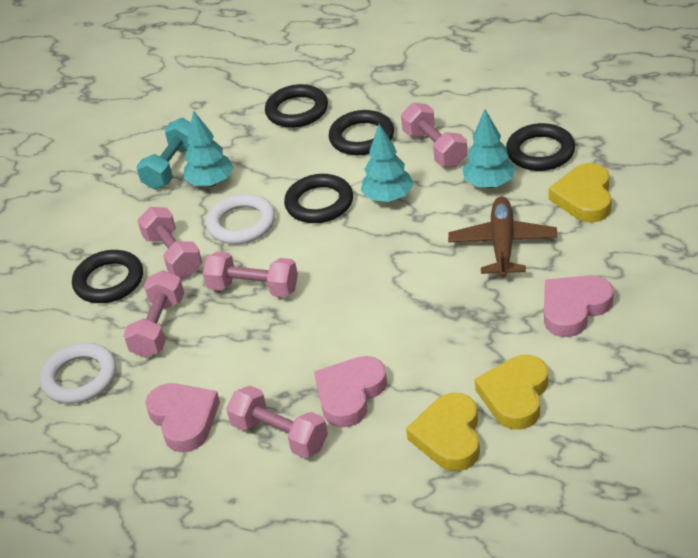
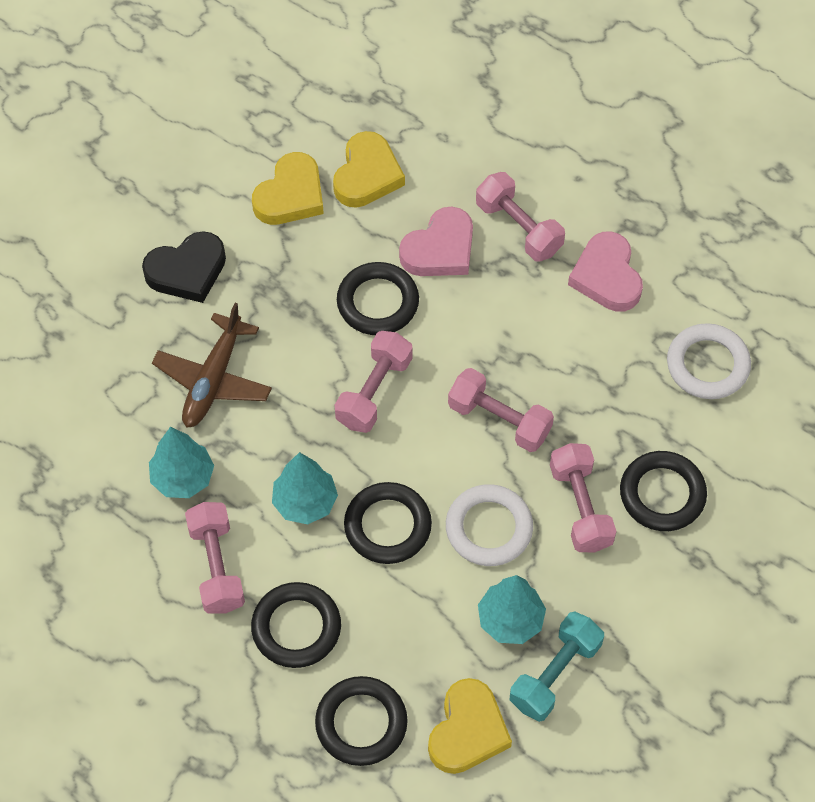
camera: 170 degrees left, 20 degrees up
(158, 327) = (614, 403): pink dumbbell -> pink dumbbell (374, 391)
(540, 152) = (100, 507): black ring -> black ring (378, 302)
(574, 308) = (187, 271): pink heart -> black heart
(584, 198) = (94, 413): yellow heart -> yellow heart (467, 731)

